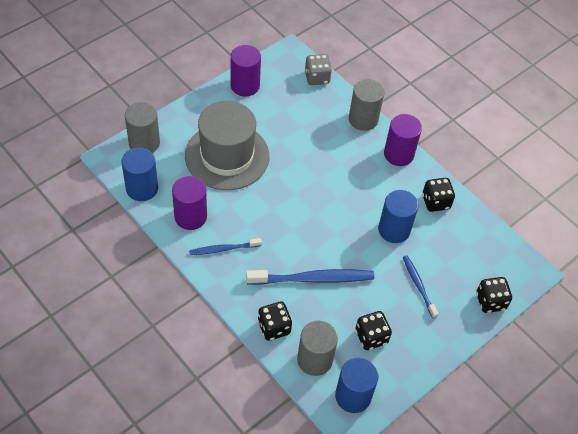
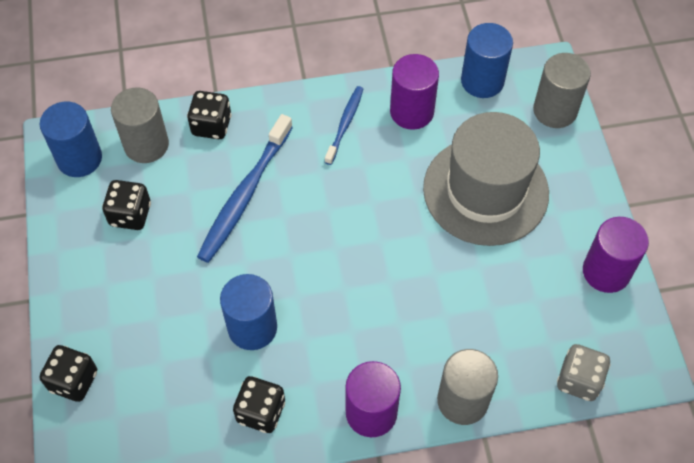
camera: 125 degrees right, 5 degrees up
(418, 285) = (156, 307): blue toothbrush -> none

